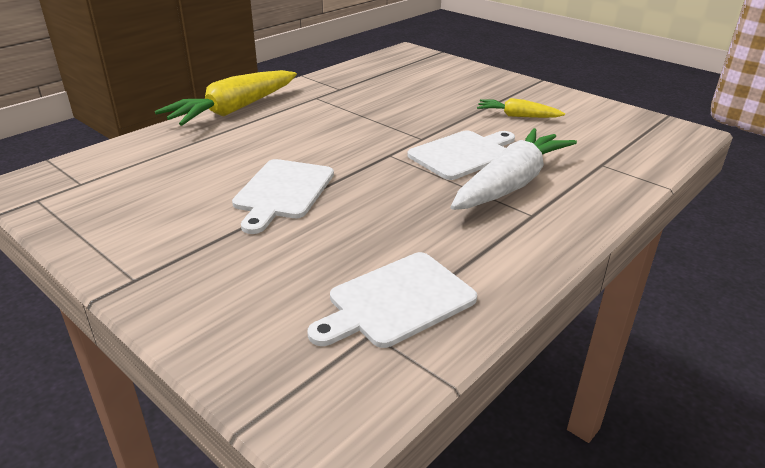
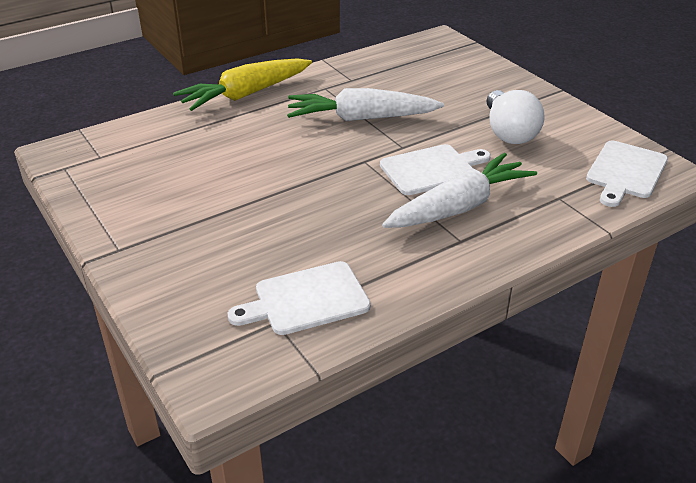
camera: 15 degrees right, 5 degrees up
(283, 192) = (256, 187): white cutting board -> white cutting board (625, 172)
(366, 118) = (361, 118): none -> white carrot
(517, 116) = (508, 132): yellow carrot -> white light bulb

